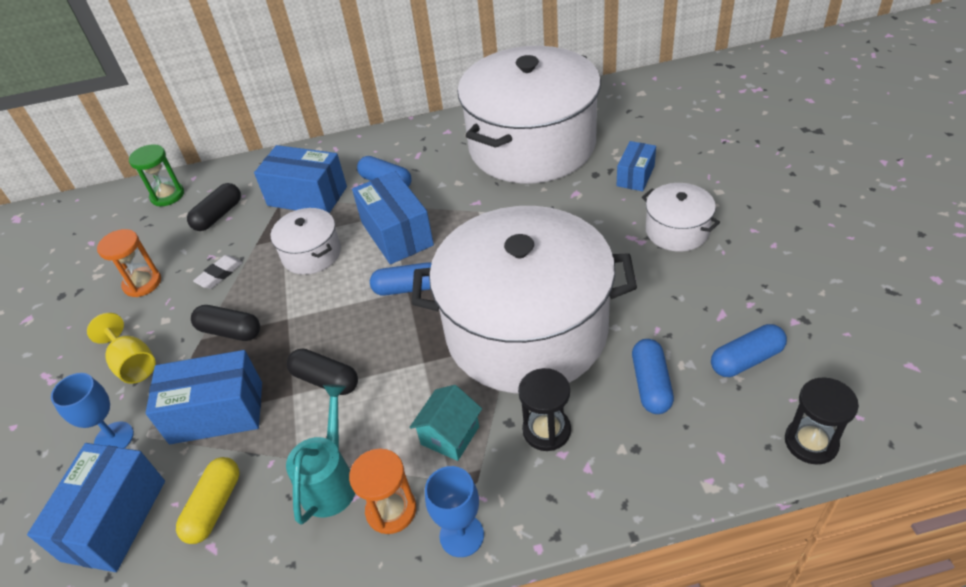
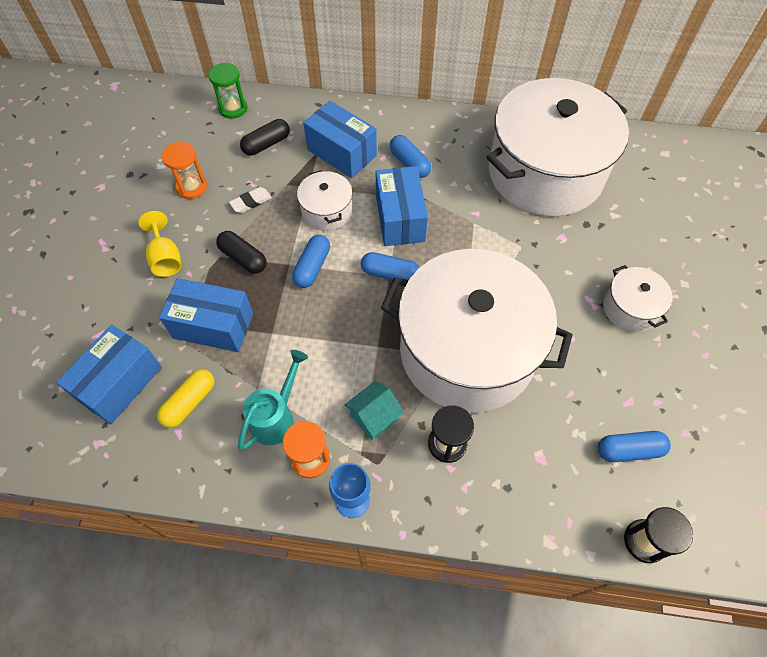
camera: 15 degrees right, 15 degrees up
(114, 438) = (136, 317): blue goblet -> none
(325, 380) = (300, 331): black capsule -> none
(635, 176) = (620, 239): blue box -> none
(651, 384) = (543, 439): blue capsule -> blue capsule (312, 267)

